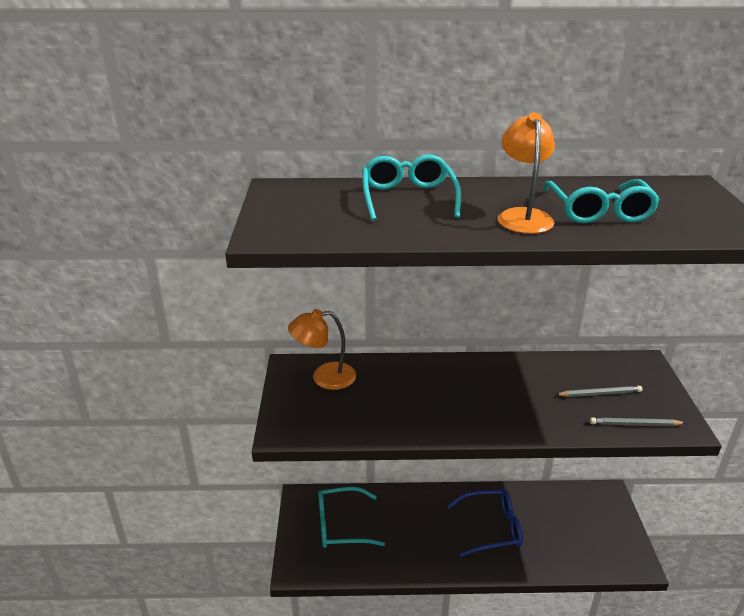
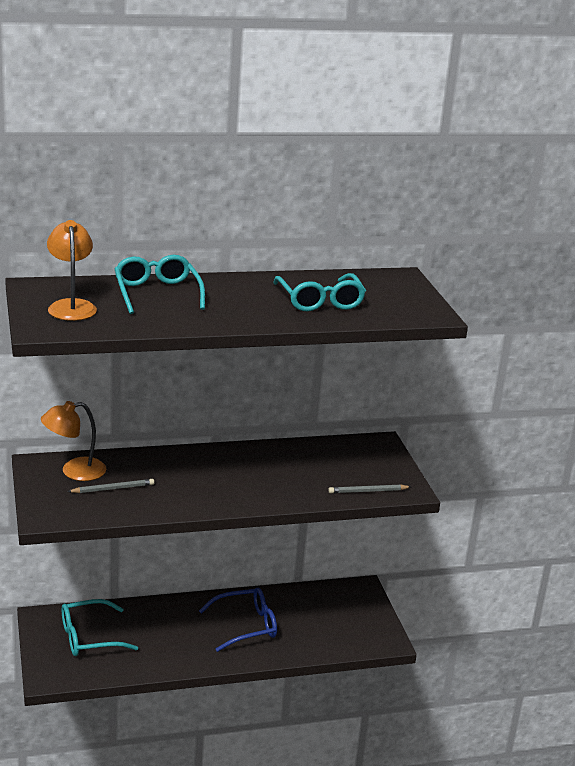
camera: 15 degrees left, 5 degrees down
(523, 216) = (257, 307): orange lamp -> orange lamp (71, 306)
(600, 394) = (338, 470): grey pencil -> grey pencil (113, 489)

